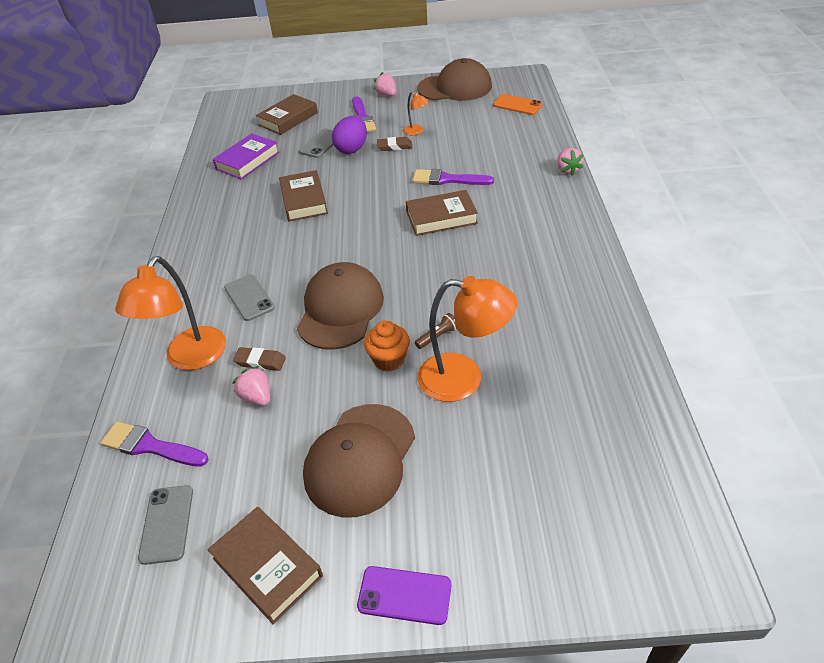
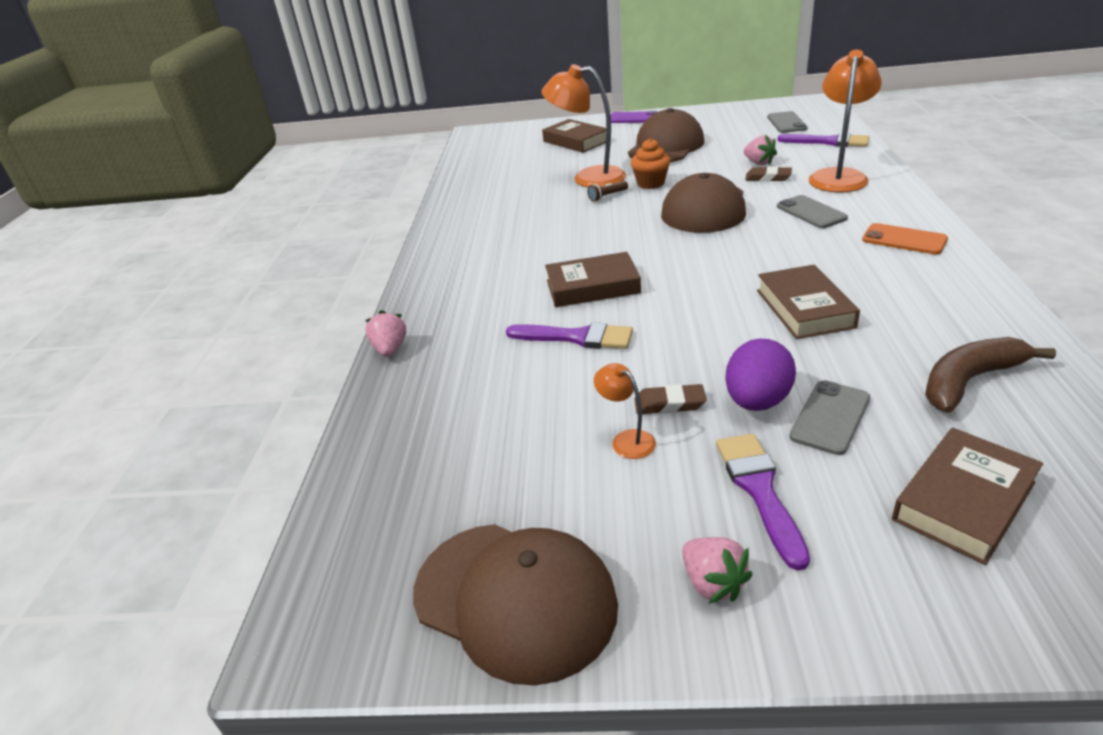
camera: 175 degrees left, 10 degrees down
(247, 161) = (969, 381): purple book -> brown banana
(267, 567) = (713, 118): brown book -> brown book (576, 141)
(455, 87) = (515, 598): brown cap -> brown cap turned 150 degrees counterclockwise
(517, 105) = (387, 508): orange phone -> orange phone (904, 239)

